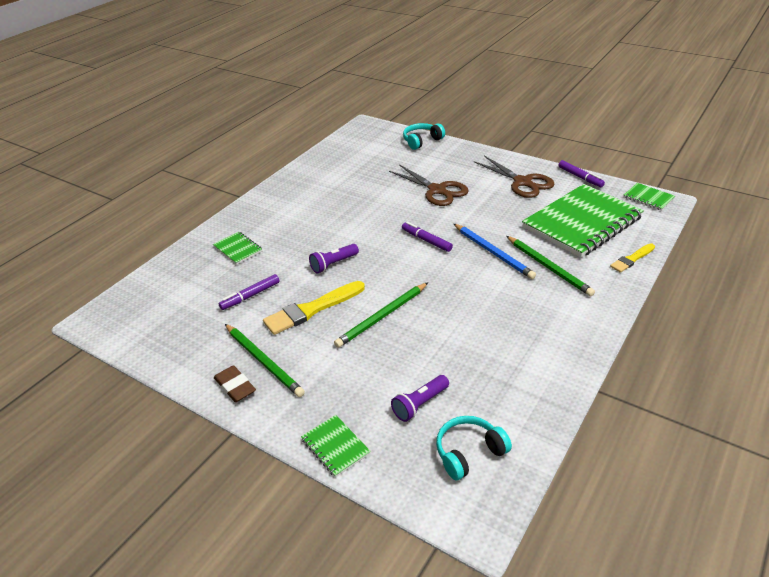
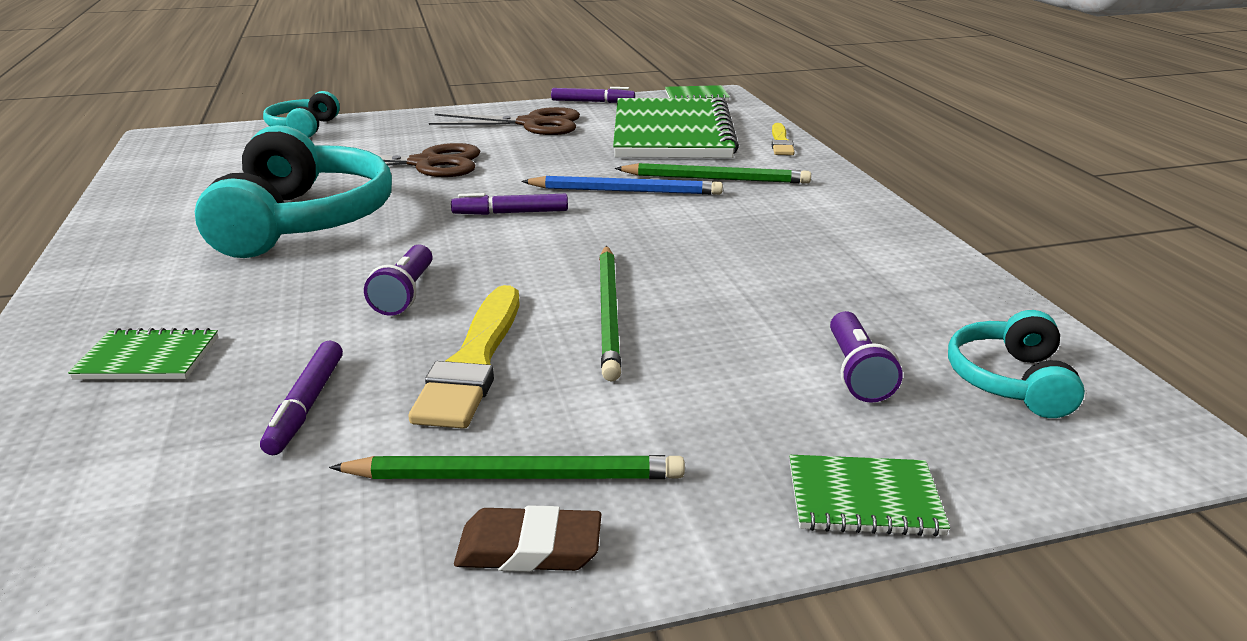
camera: 50 degrees left, 10 degrees down
(350, 205) = (303, 221): none -> turquoise headphones

